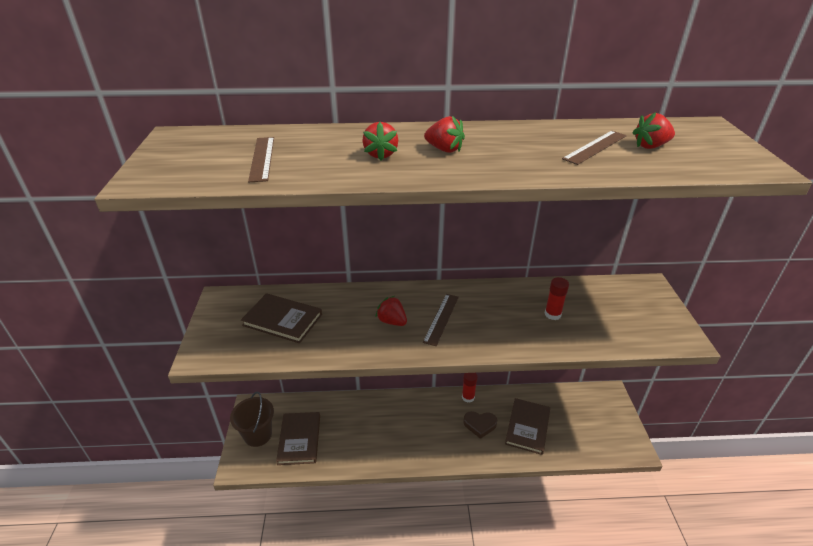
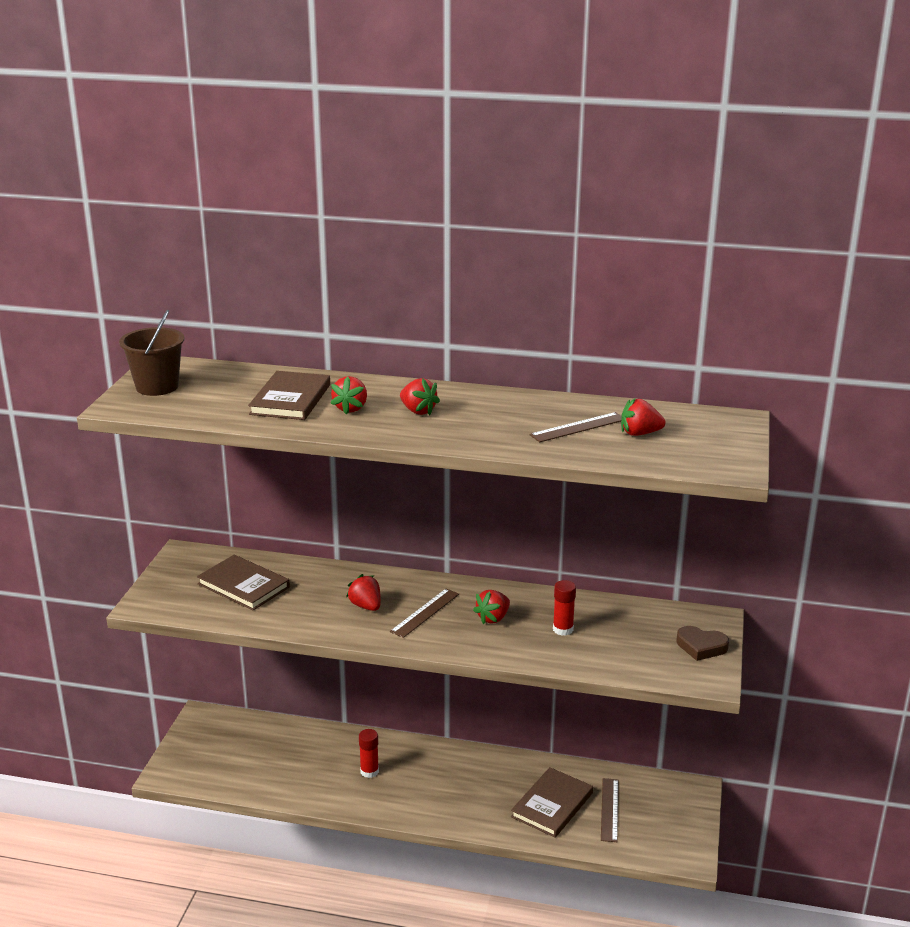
camera: 15 degrees right, 10 degrees down
(258, 434) = (199, 747): brown bucket -> brown bucket (157, 387)
(262, 158) = (235, 398): brown ruler -> brown ruler (609, 809)
(299, 439) = (249, 762): brown book -> brown book (290, 399)
(468, 397) = (488, 757): red glue stick -> red glue stick (369, 771)
(480, 425) = (488, 790): brown heart -> brown heart (701, 646)
(495, 314) = (493, 618): none -> red strawberry

